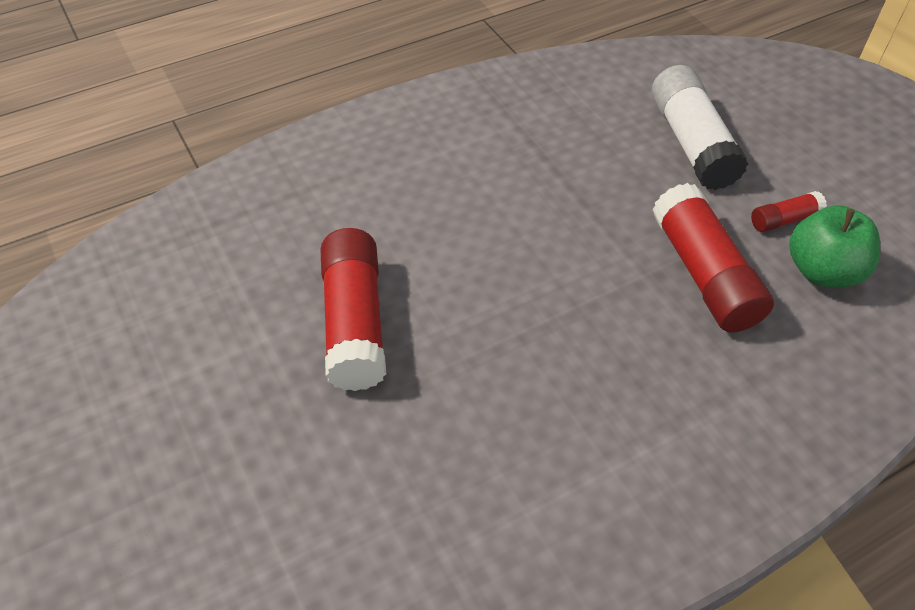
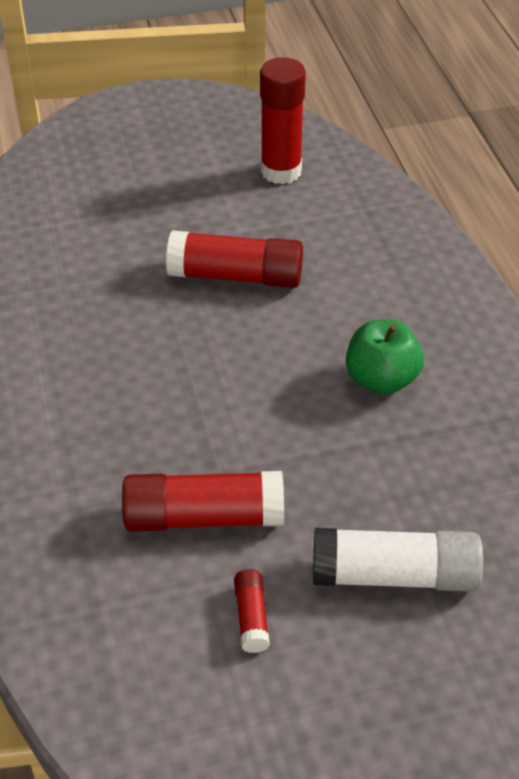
camera: 105 degrees right, 5 degrees down
(139, 318) = (281, 171): none -> red glue stick
(822, 271) = (172, 620): green apple -> green apple (381, 379)

